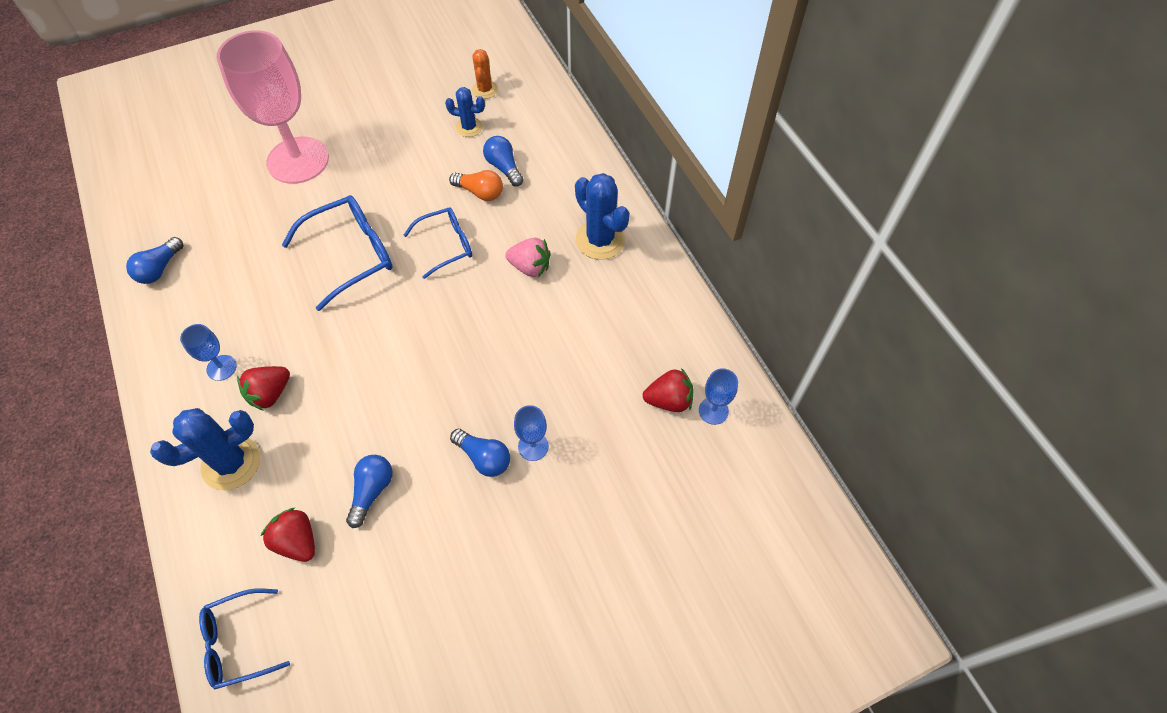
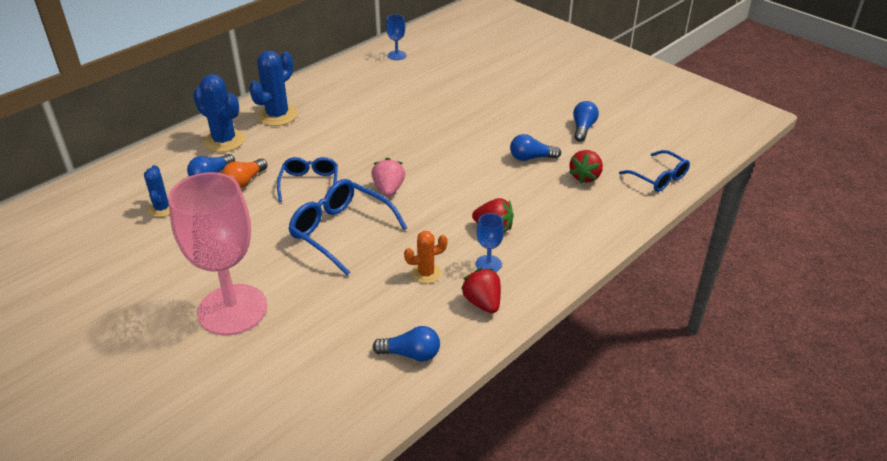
camera: 110 degrees left, 20 degrees down
(231, 463) = (558, 226): blue cactus -> blue cactus (224, 141)
(447, 245) = (309, 183): blue glasses -> blue glasses turned 45 degrees clockwise
(480, 192) = (245, 181): orange light bulb -> orange light bulb turned 150 degrees counterclockwise
(484, 458) = (479, 122): blue light bulb -> blue light bulb (583, 128)
(485, 90) = (105, 213): orange cactus -> orange cactus (426, 273)
(530, 267) = (316, 139): pink strawberry -> pink strawberry (388, 189)
(533, 446) = (459, 107): blue goblet -> none
(669, 400) = (398, 69): red strawberry -> red strawberry (482, 302)

